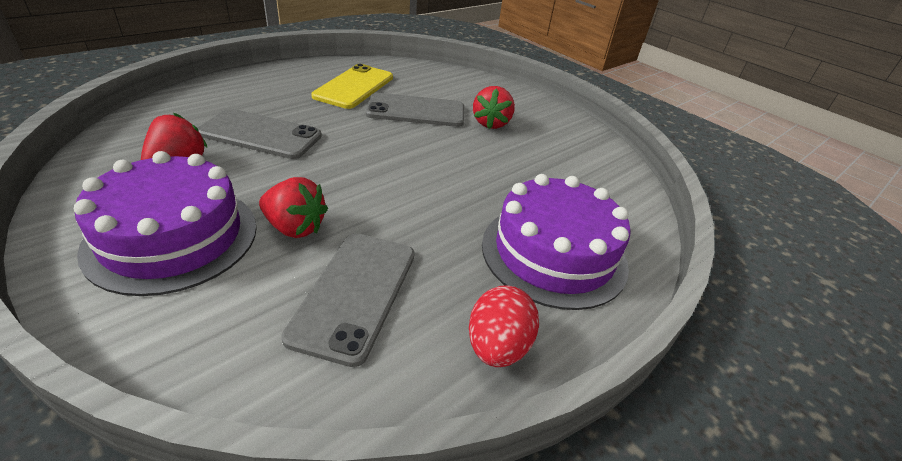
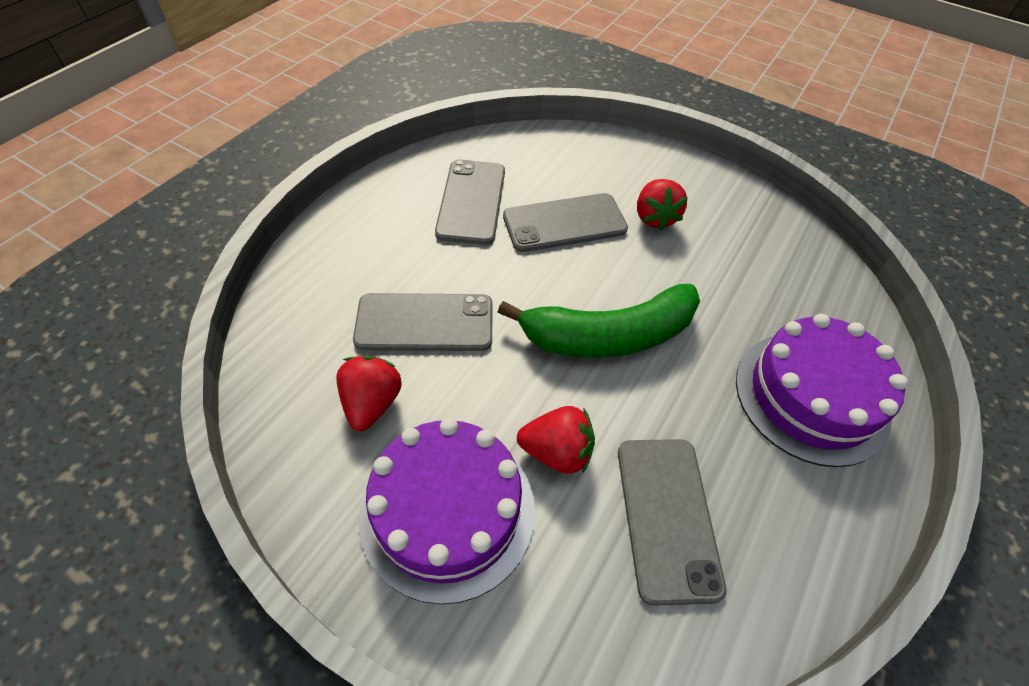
camera: 15 degrees left, 15 degrees up
(354, 87) = (471, 201): yellow phone -> grey phone
(399, 174) = (608, 335): none -> green banana
(497, 347) = (821, 531): red egg -> none

